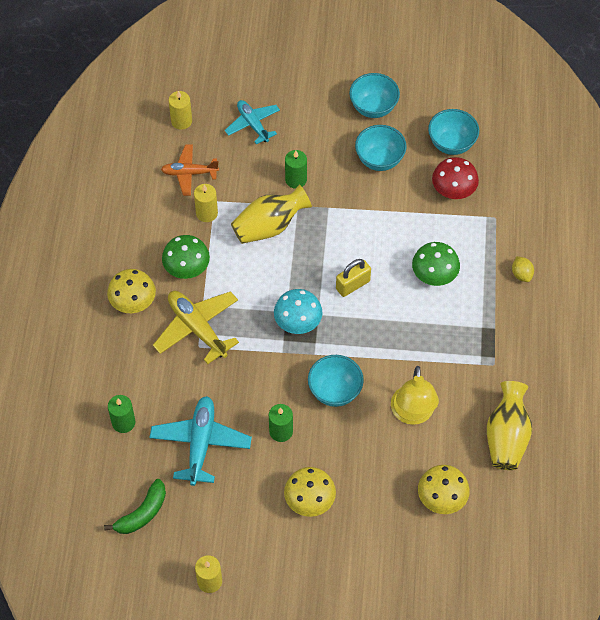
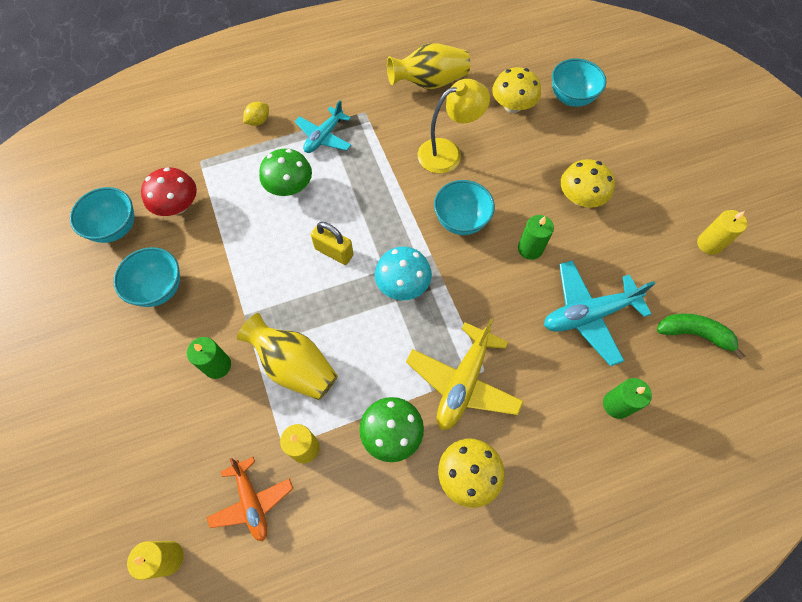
camera: 115 degrees left, 5 degrees up
(253, 124) = (147, 455): turquoise plane -> turquoise plane (324, 137)
(373, 107) = (83, 324): turquoise bowl -> turquoise bowl (571, 98)

